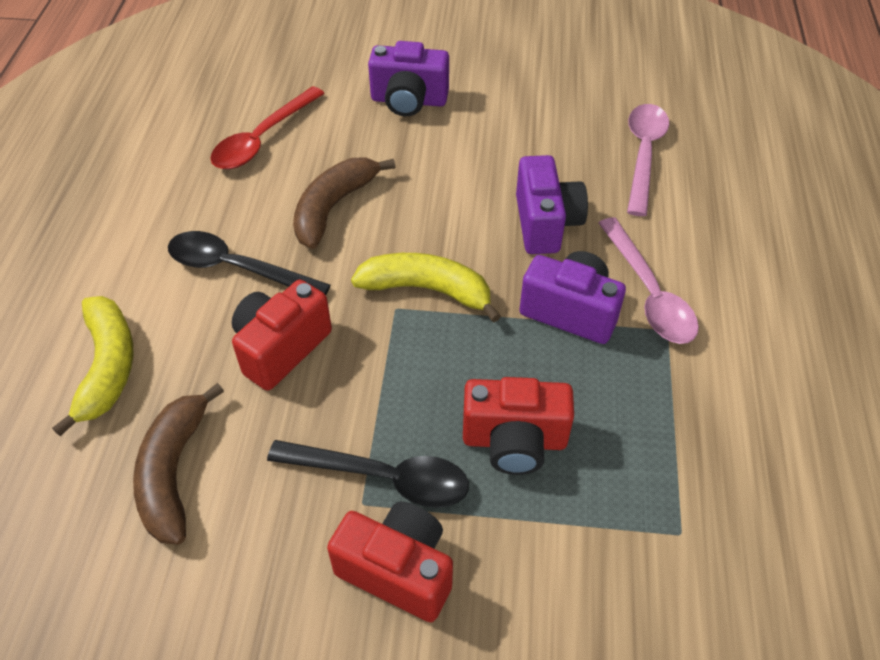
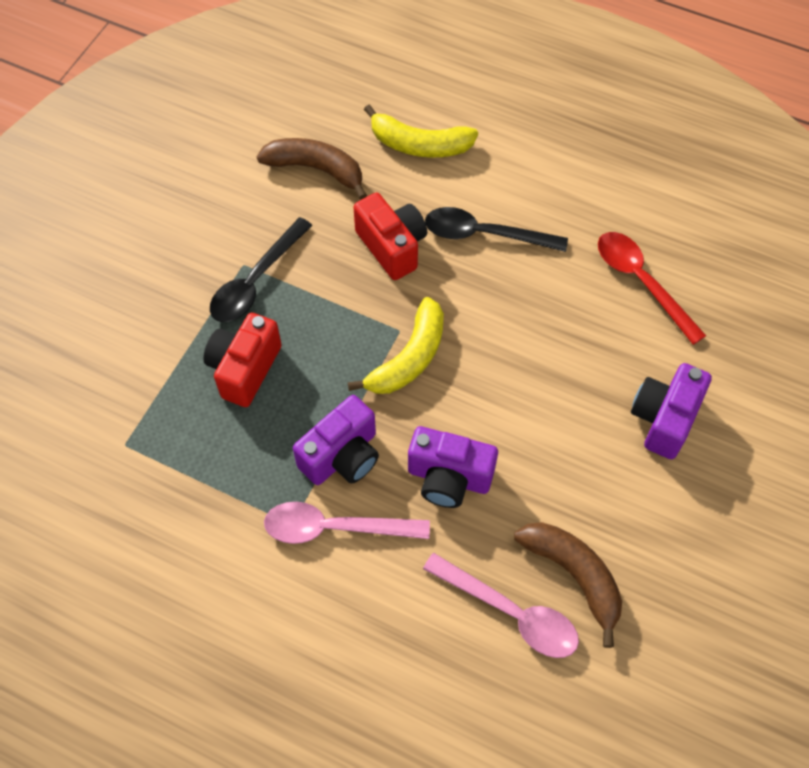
camera: 110 degrees right, 10 degrees up
(237, 268) = (484, 234): black spoon -> black spoon turned 120 degrees counterclockwise
(333, 207) = (530, 316): brown banana -> brown banana (574, 575)
(398, 570) = (188, 271): red camera -> none

